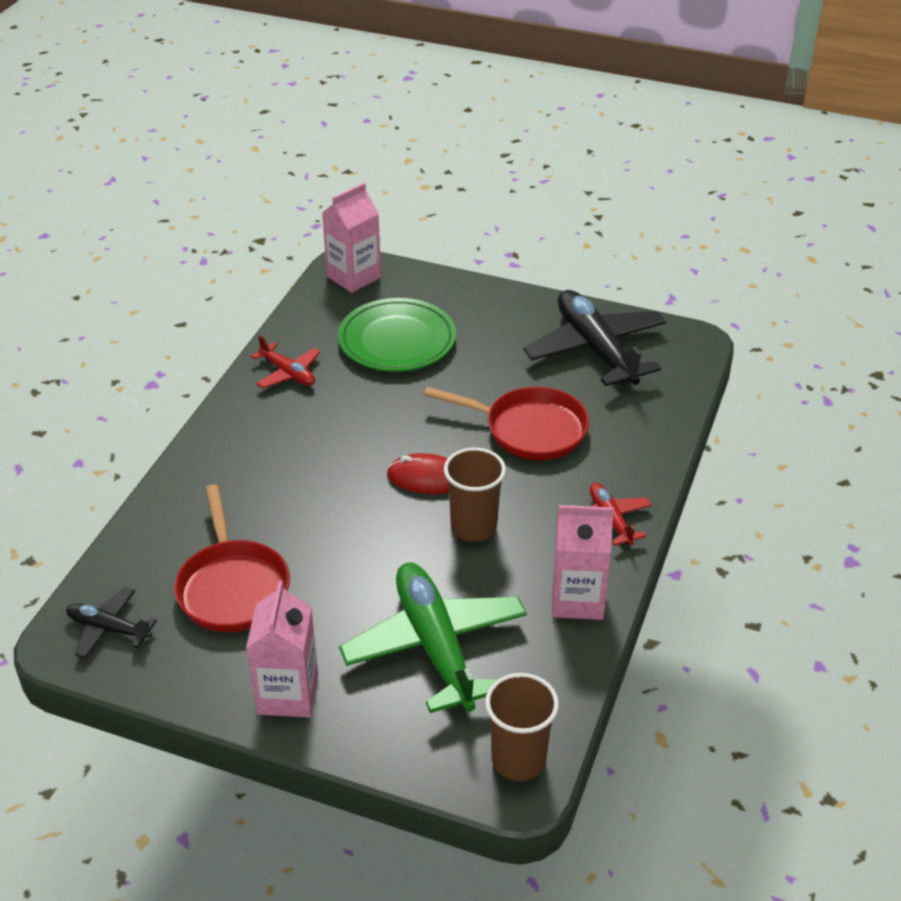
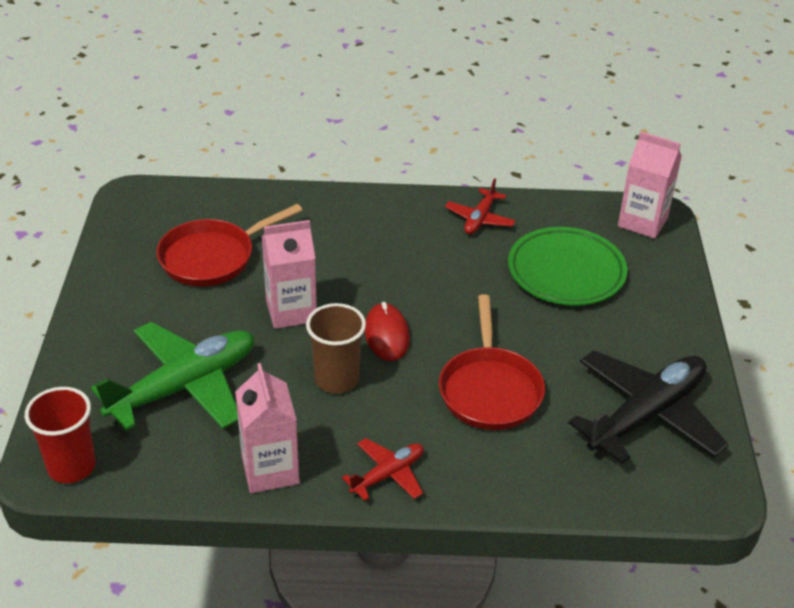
camera: 70 degrees right, 0 degrees up
(108, 629) = (151, 210): black plane -> none
(287, 694) = (110, 315): pink carton -> pink carton (291, 311)
(518, 760) = (71, 466): brown cup -> red cup

